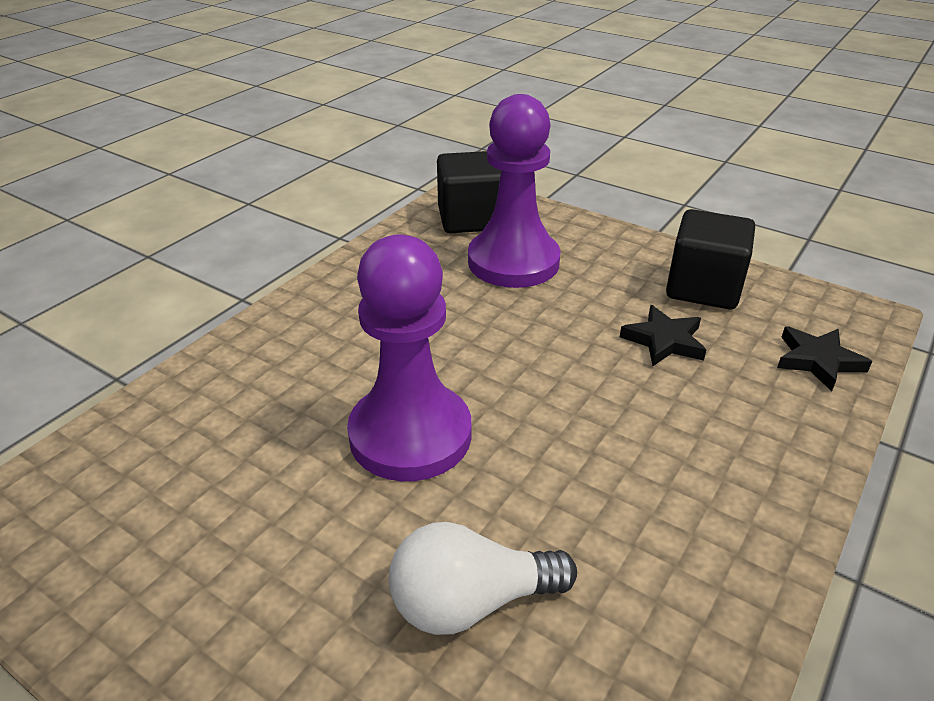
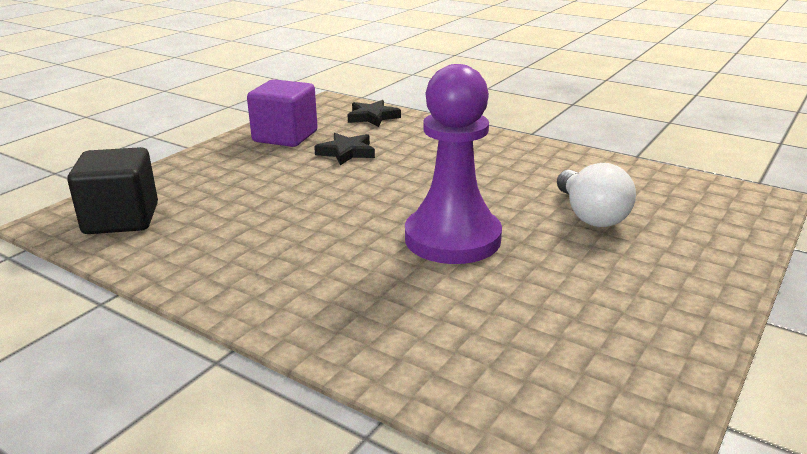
camera: 90 degrees left, 10 degrees down
(513, 262) = (218, 199): purple pawn -> none
(703, 288) = (285, 136): black cube -> purple cube

